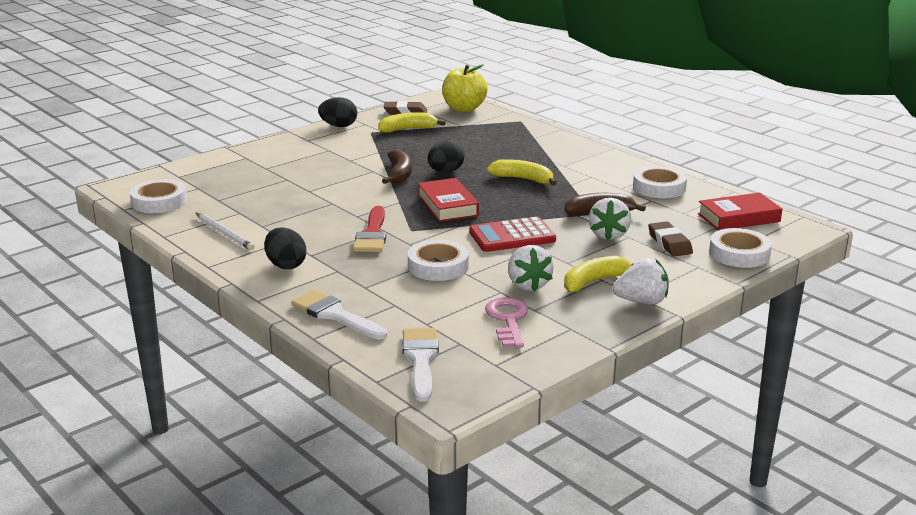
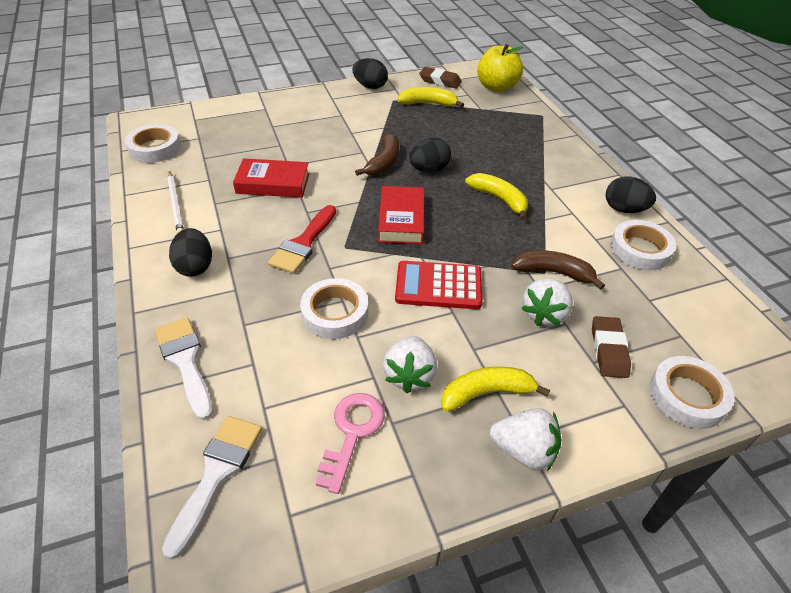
camera: 20 degrees right, 20 degrees up
(631, 167) = (624, 209): none -> black egg
(738, 218) = (714, 327): red book -> red book (273, 183)

